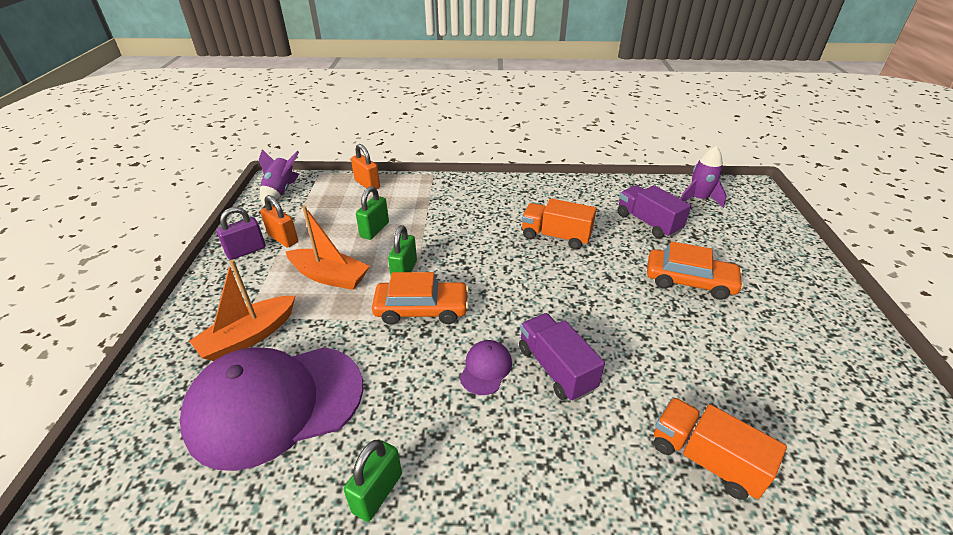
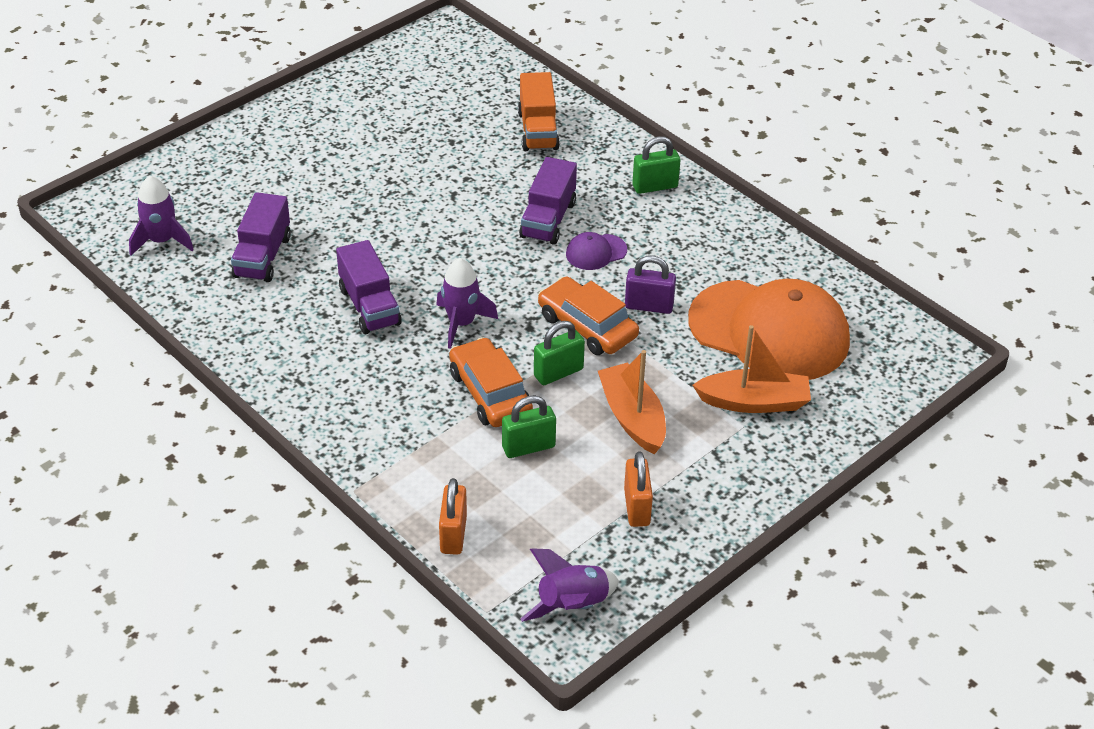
camera: 135 degrees left, 5 degrees up
(246, 251) = (690, 517): purple padlock -> purple padlock (649, 306)
(275, 404) = (769, 331): purple cap -> orange cap
(377, 493) = (743, 239): green padlock -> green padlock (655, 186)
(496, 260) = (461, 323): none -> purple rocket
(556, 236) = (369, 306): orange truck -> purple truck
(689, 281) = (343, 196): orange car -> orange car (490, 393)

